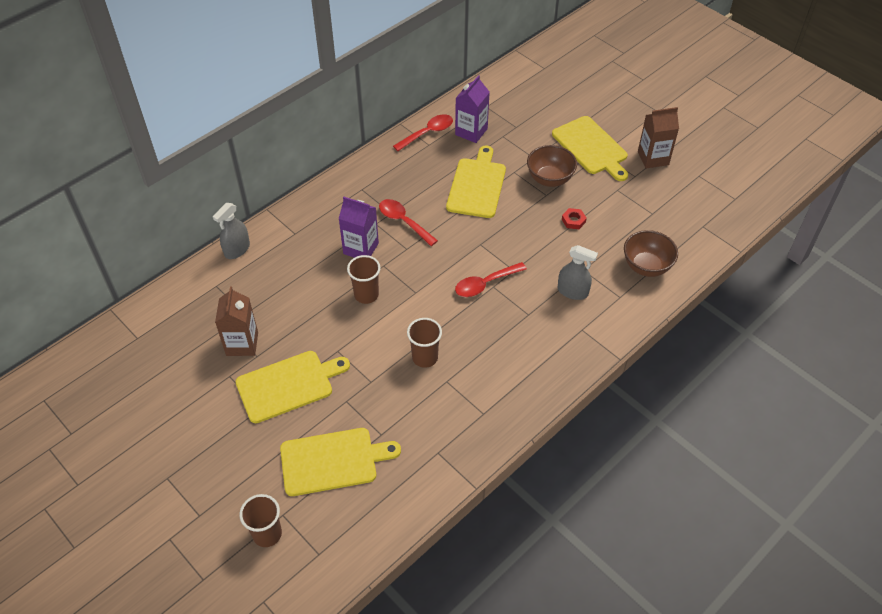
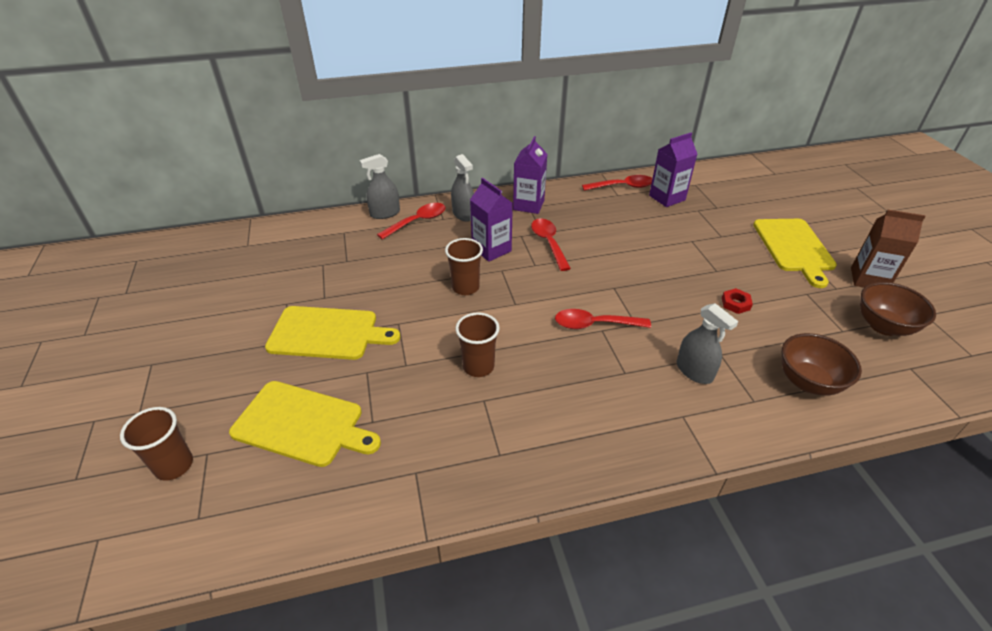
camera: 30 degrees right, 10 degrees down
(242, 344) = (321, 282): brown carton -> none
(274, 246) = (417, 221): none -> red spoon
(310, 221) = (463, 214): none -> grey spray bottle
(360, 187) = (528, 205): none -> purple carton
(477, 185) = (644, 239): yellow cutting board -> none
(549, 179) = (728, 259): brown bowl -> brown bowl (883, 326)

